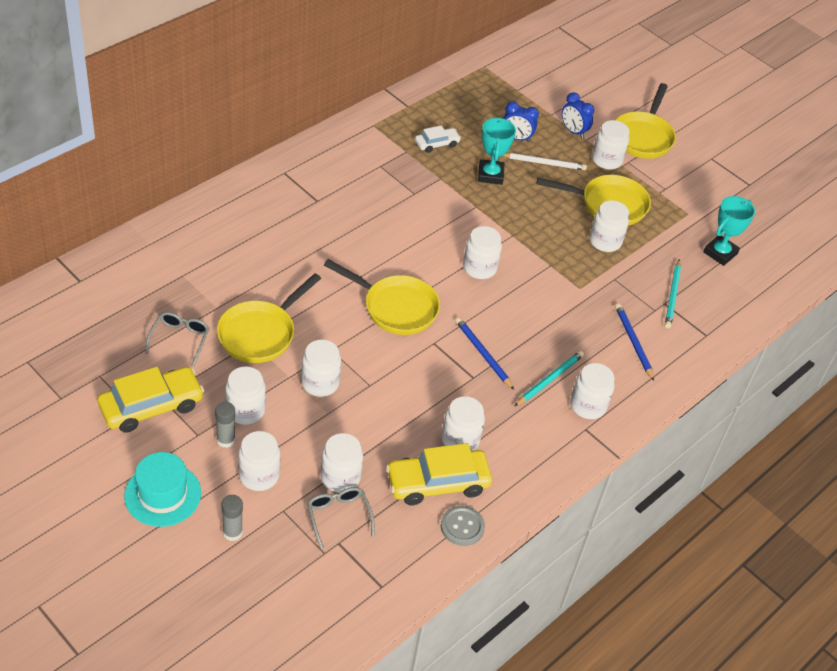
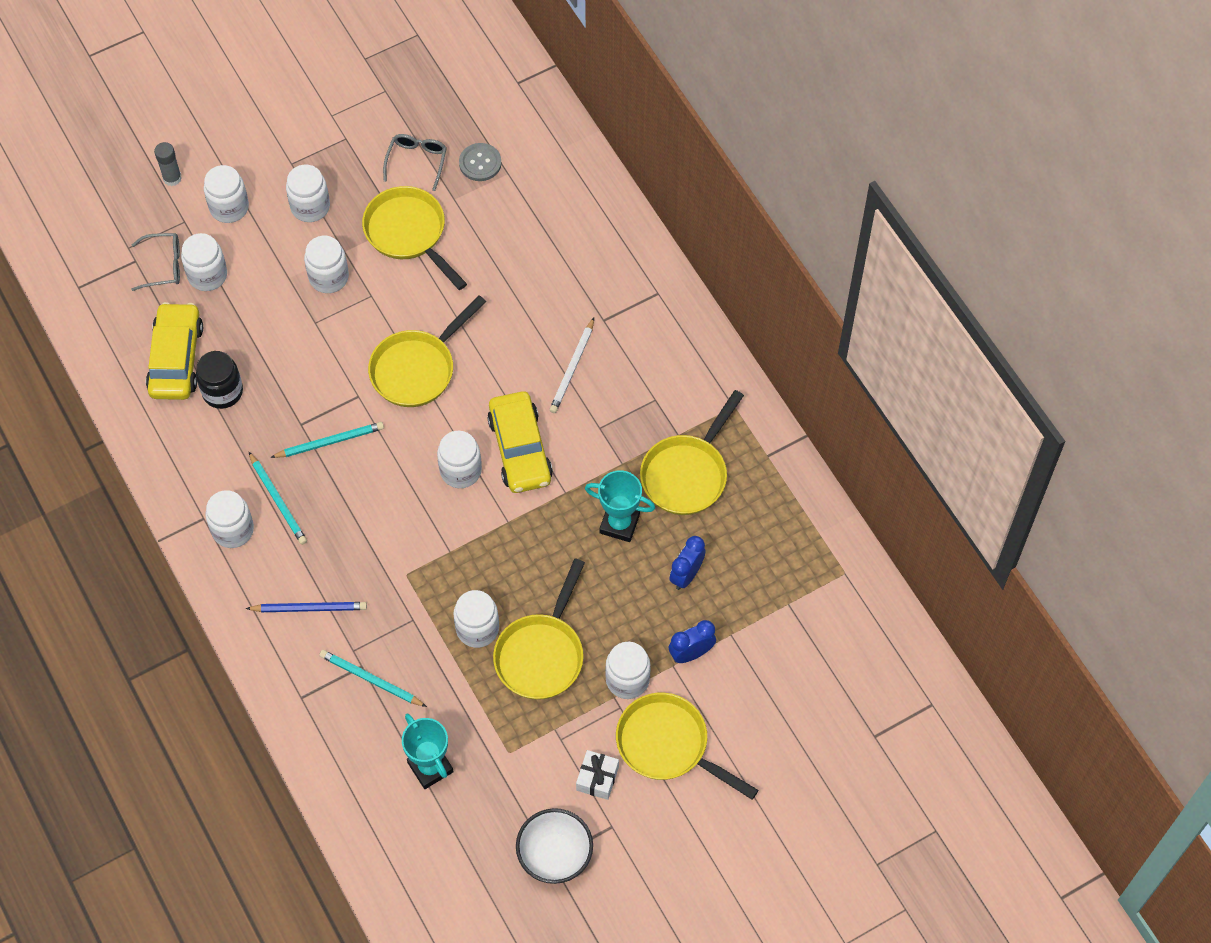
camera: 110 degrees right, 15 degrees up
(151, 406) = (335, 129): yellow car -> yellow car (520, 449)
(162, 494) = (230, 129): turquoise hat -> none
(180, 339) = (417, 161): grey glasses -> grey glasses turned 105 degrees counterclockwise
(226, 440) = (278, 186): grey glue stick -> none
(437, 144) = (687, 474): white car -> yellow pan
(460, 440) = (222, 391): white jar -> black jar
(462, 526) = (120, 369): grey button -> grey button (480, 163)
(483, 354) = (330, 442): blue pencil -> turquoise pencil
(544, 163) = (633, 596): white pencil -> white pencil (572, 368)
(683, 168) = (597, 778): none -> white gift
(746, 182) = (555, 856): none -> white bowl

